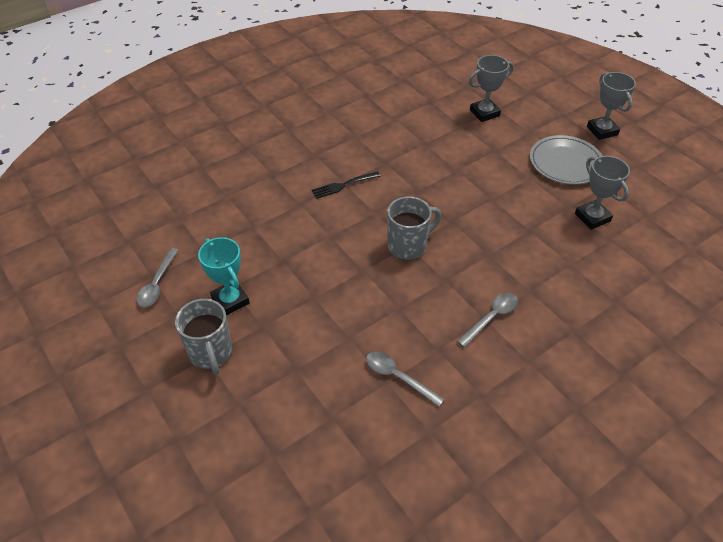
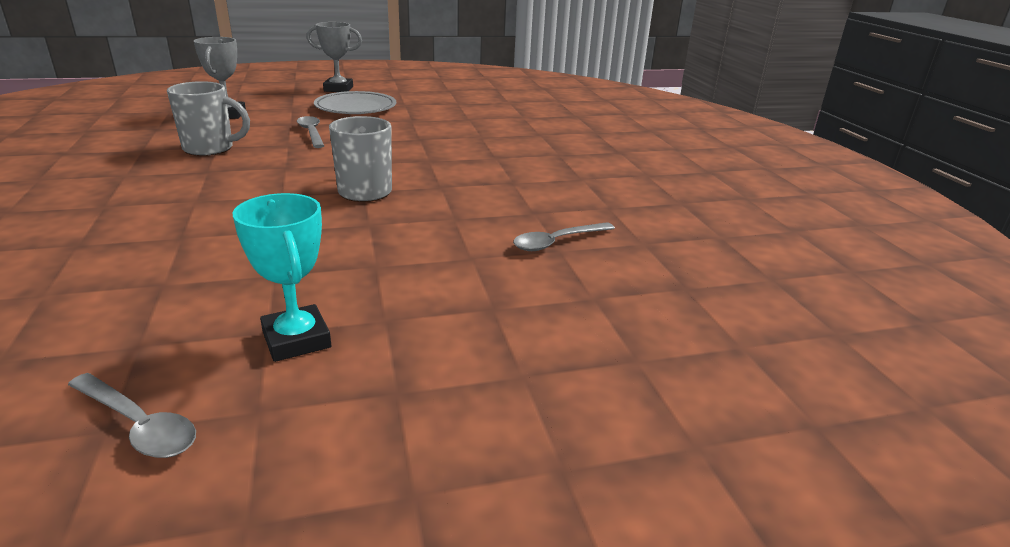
camera: 70 degrees left, 20 degrees down
(211, 353) = (393, 385): grey mug -> grey mug (210, 149)
(230, 300) = (296, 339): turquoise trophy -> turquoise trophy turned 75 degrees clockwise
(344, 185) = (200, 201): black fork -> none
(491, 318) = (513, 179): grey spoon -> grey spoon (311, 133)
(592, 217) = (435, 117): grey trophy -> none

